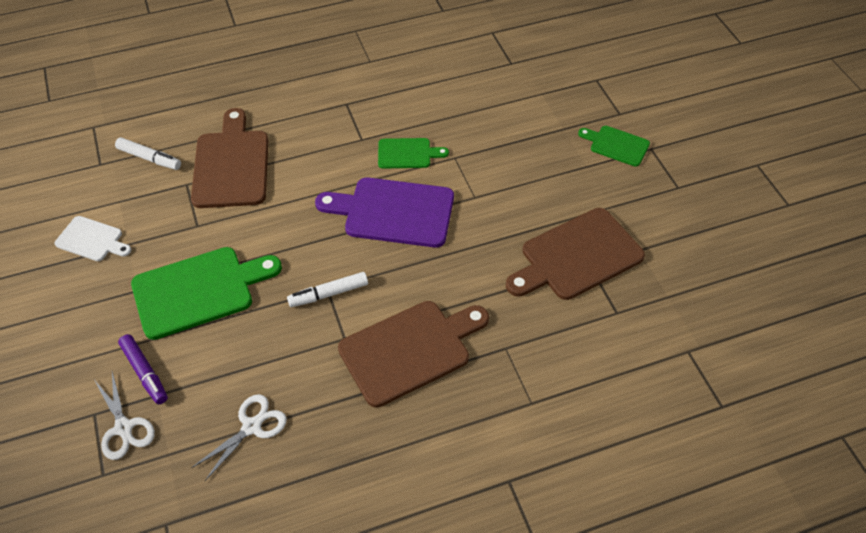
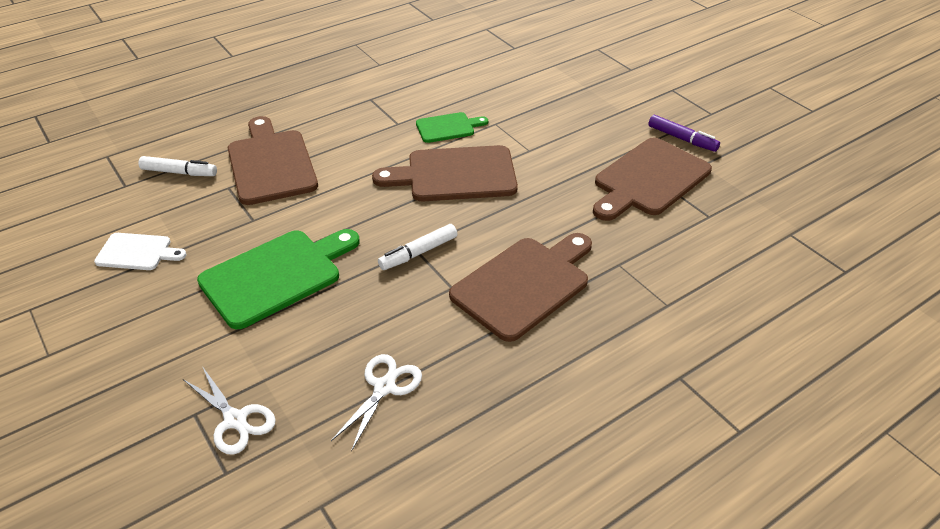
camera: 15 degrees left, 10 degrees down
(145, 372) = (241, 361): purple marker -> purple marker (682, 139)
(393, 212) = (455, 175): purple cutting board -> brown cutting board
(616, 145) = (640, 92): green cutting board -> none

